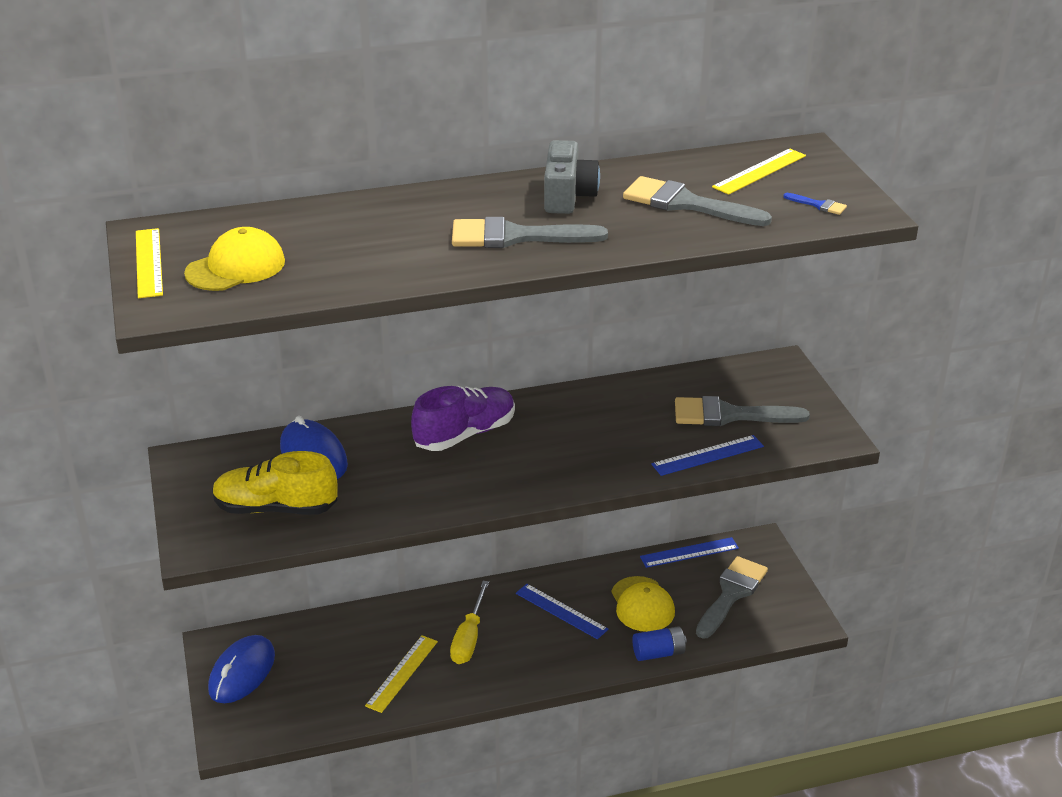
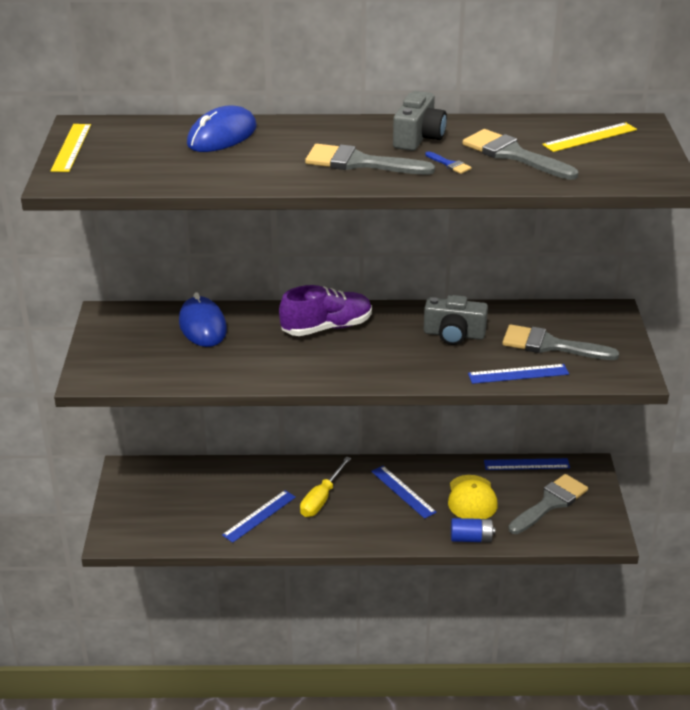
camera: 15 degrees right, 0 degrees up
(236, 267) = (133, 159): yellow cap -> none
(242, 673) = (138, 493): blue mouse -> blue mouse (222, 136)
(276, 508) = (158, 360): yellow shoe -> none
(402, 673) = (259, 516): yellow ruler -> blue ruler
(616, 419) = (454, 334): none -> grey camera
(818, 205) = (626, 169): blue brush -> blue brush (449, 164)

